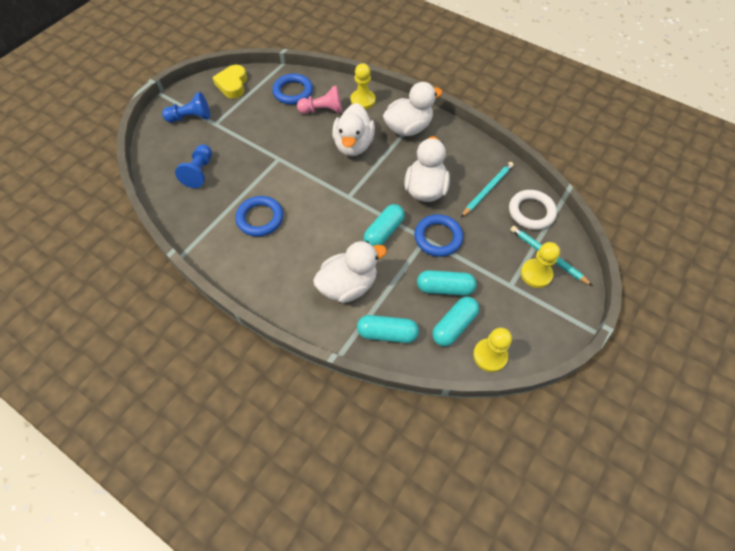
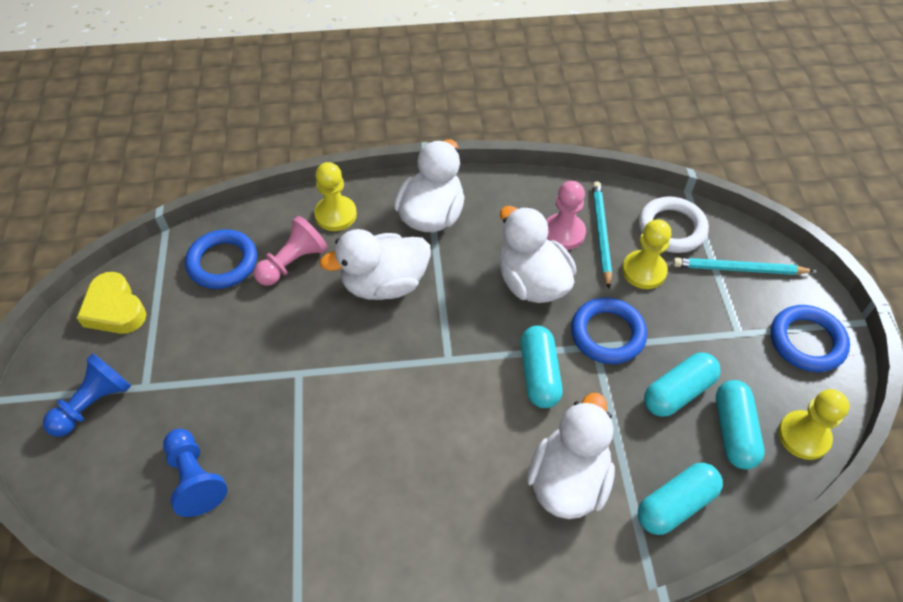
camera: 40 degrees left, 5 degrees down
(260, 218) = (359, 479): blue ring -> blue ring (807, 341)
(353, 145) = (384, 284): white duck -> white duck turned 105 degrees clockwise
(467, 177) = (564, 233): none -> pink pawn
(536, 274) = (749, 299): yellow pawn -> yellow pawn (644, 271)

